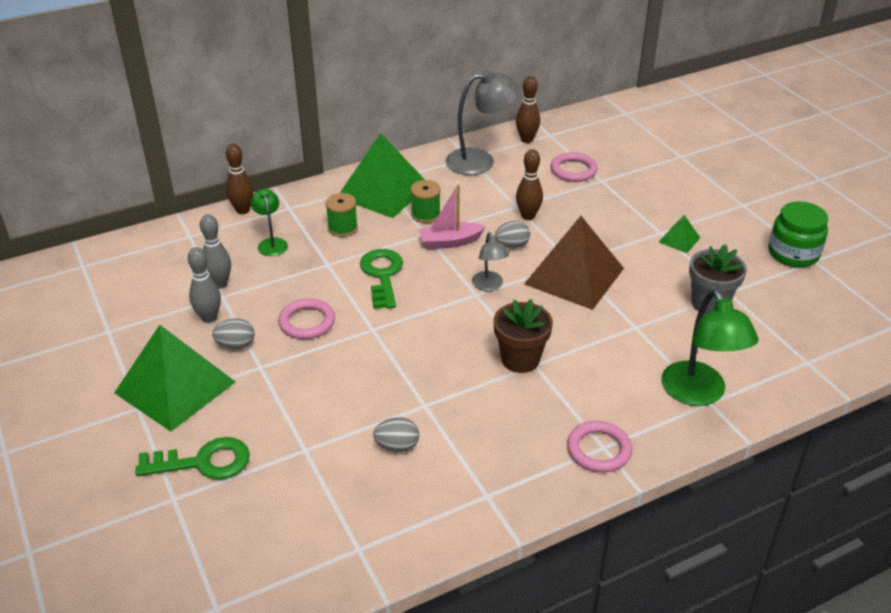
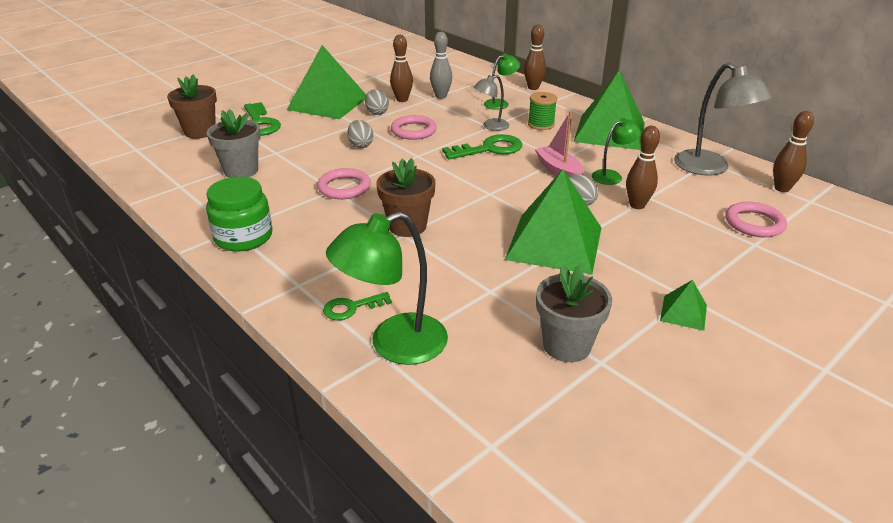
camera: 75 degrees right, 5 degrees down
(194, 530) = (200, 132): none -> brown flower pot
(209, 318) = (402, 100): grey bowling pin -> brown bowling pin
(342, 485) = (241, 170): none -> grey flower pot
(397, 446) = (284, 185): grey egg -> grey egg (361, 145)
(425, 215) = (591, 154): green spool -> none
(472, 214) = (612, 176): none -> green lamp
(489, 286) = (506, 198): grey lamp -> grey lamp (491, 126)
(574, 276) = (554, 243): brown pyramid -> green pyramid
(599, 450) = (294, 282): pink ring -> pink ring (344, 187)
(645, 414) = (351, 308): none -> green key
(793, 253) = (744, 428): green jar -> green jar (243, 237)

